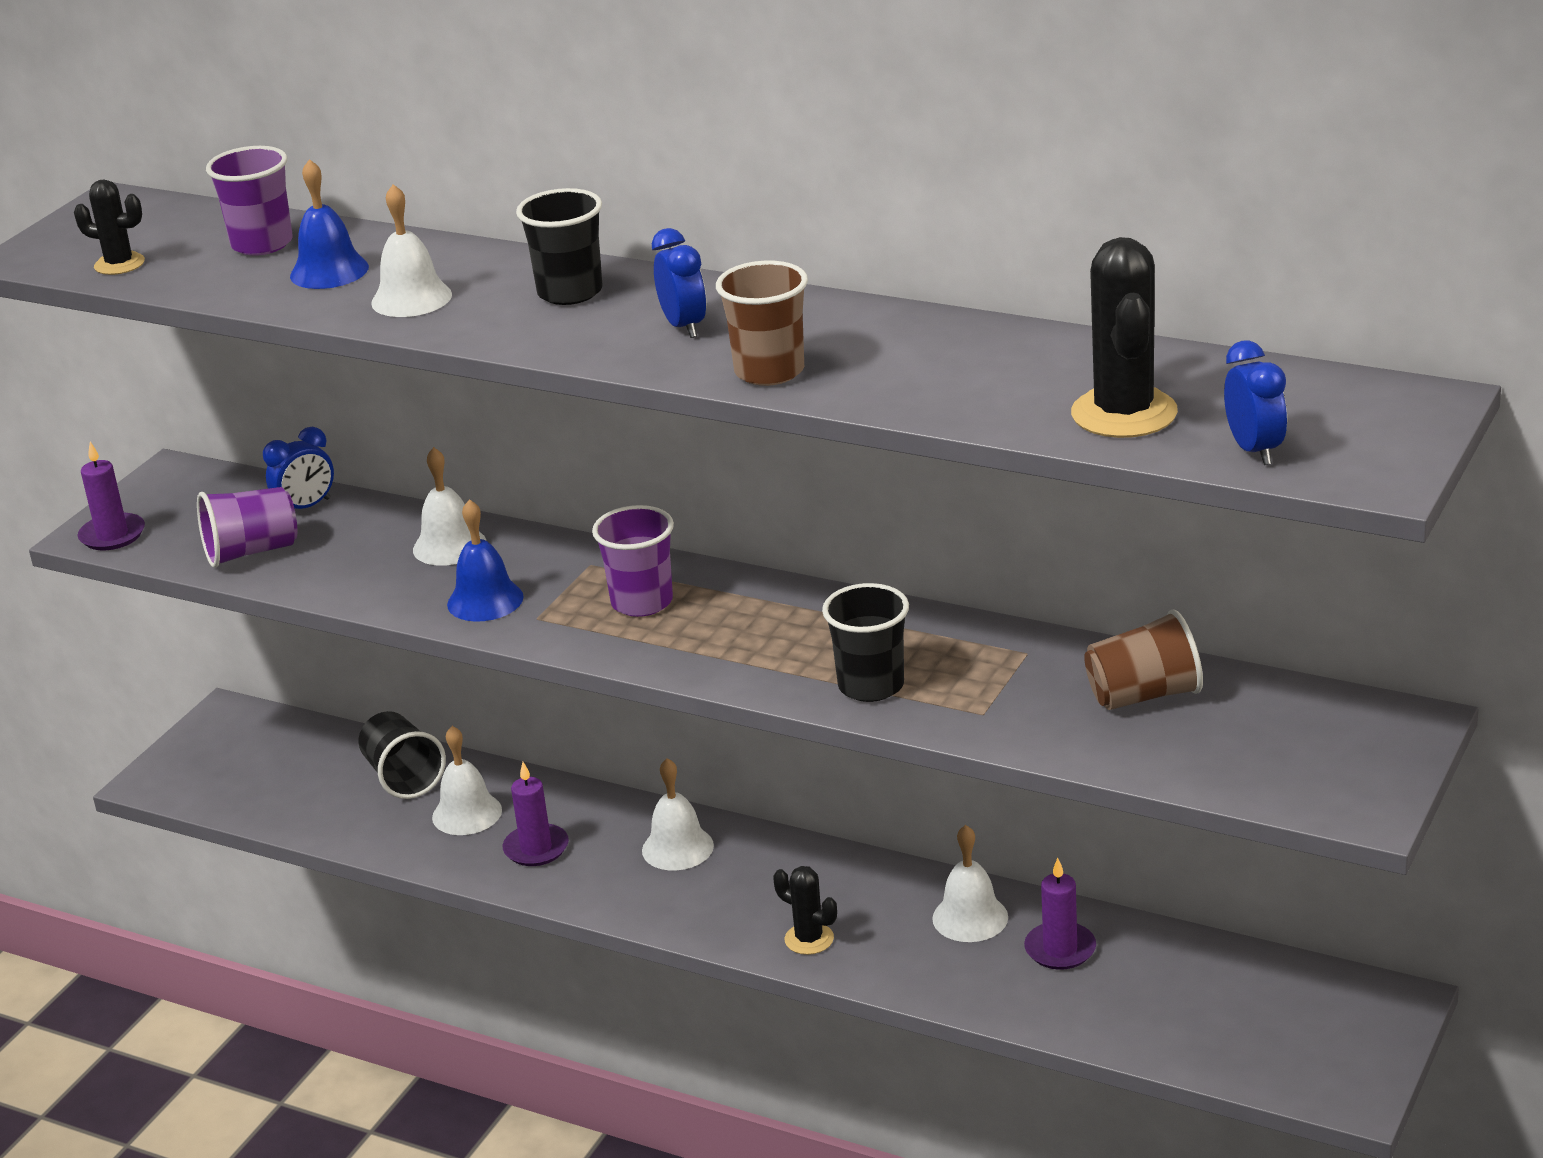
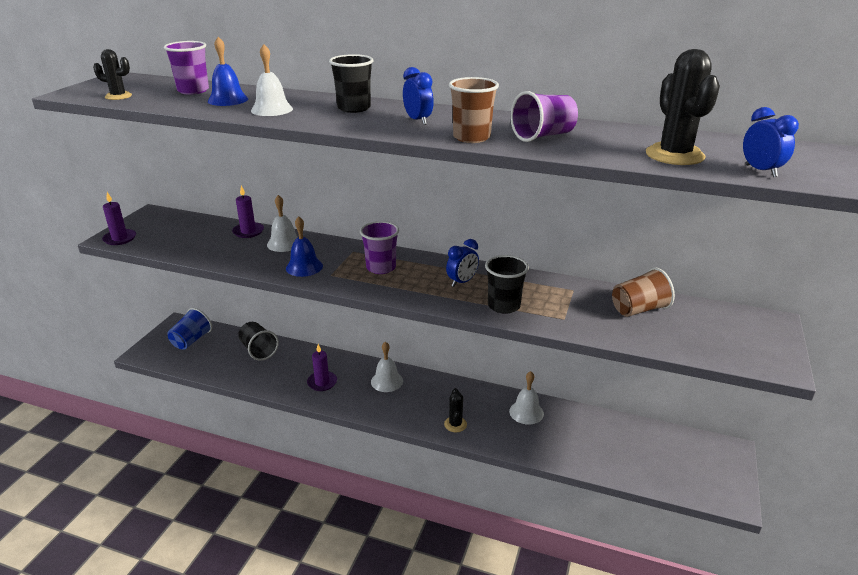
camera: 10 degrees left, 0 degrees up
(251, 552) = (188, 246): purple cup -> purple cup (543, 136)
(257, 753) = (191, 340): none -> blue cup
(306, 507) = (214, 227): blue clock -> blue clock (462, 282)
(467, 813) = (289, 367): white bell -> none
(809, 939) = (455, 424): black cactus -> black cactus turned 60 degrees clockwise
(1060, 949) = (571, 427): purple candle -> purple candle (248, 231)

